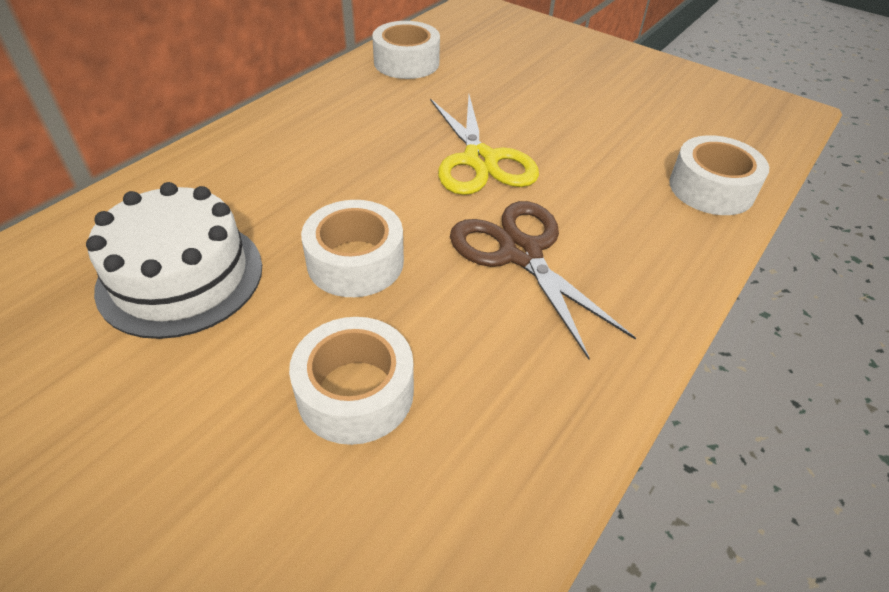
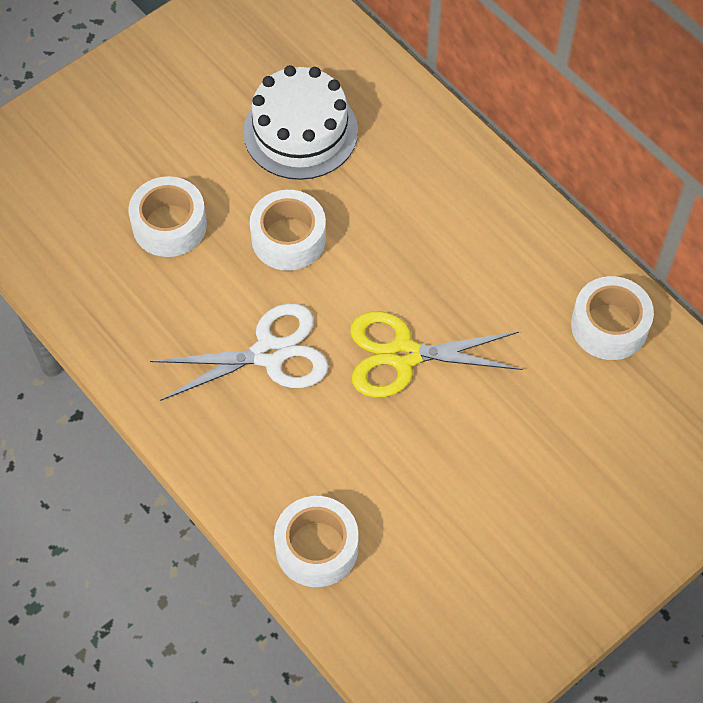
camera: 105 degrees right, 15 degrees up
(520, 253) = (269, 353): brown scissors -> white scissors

